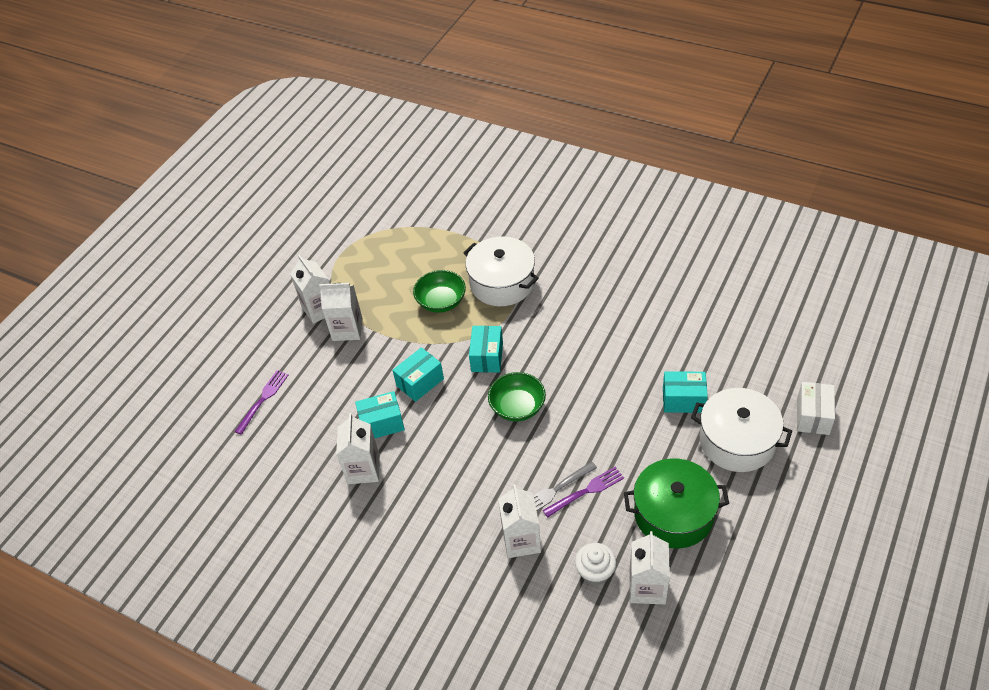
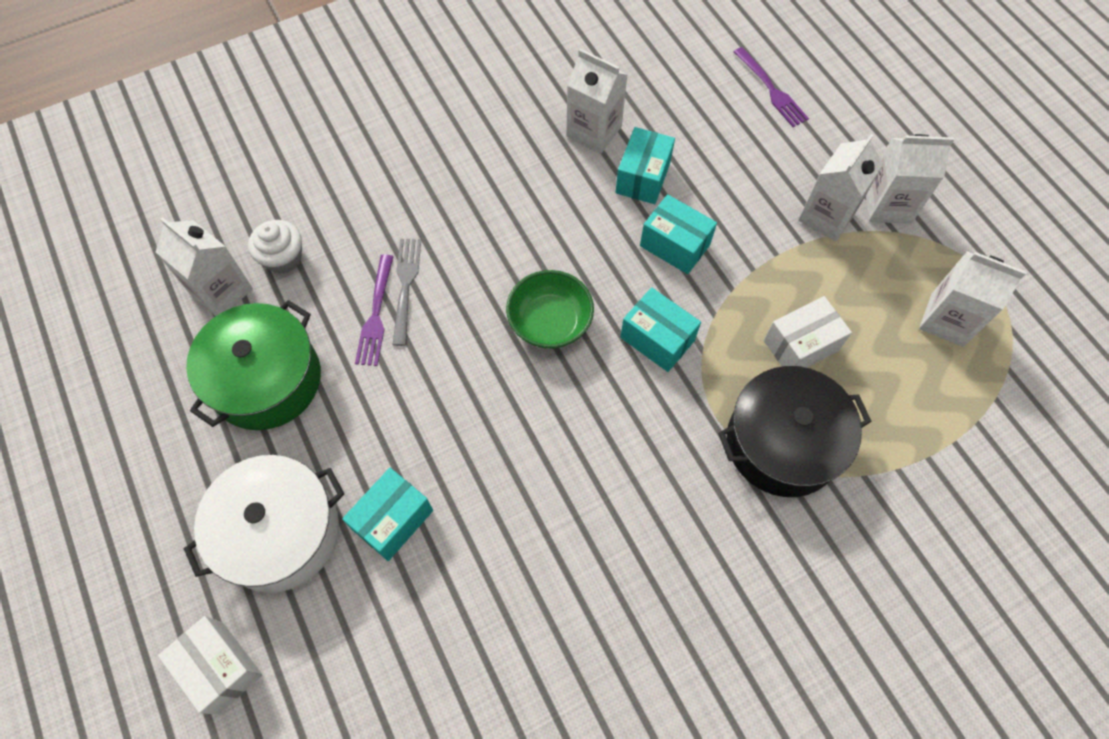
camera: 120 degrees right, 15 degrees up
(420, 382) = (675, 245): turquoise box -> turquoise box turned 45 degrees counterclockwise
(441, 301) = (800, 345): green bowl -> white box
(502, 283) = (782, 443): white pot -> black pot
(521, 540) = (379, 217): white carton -> white carton (947, 320)

